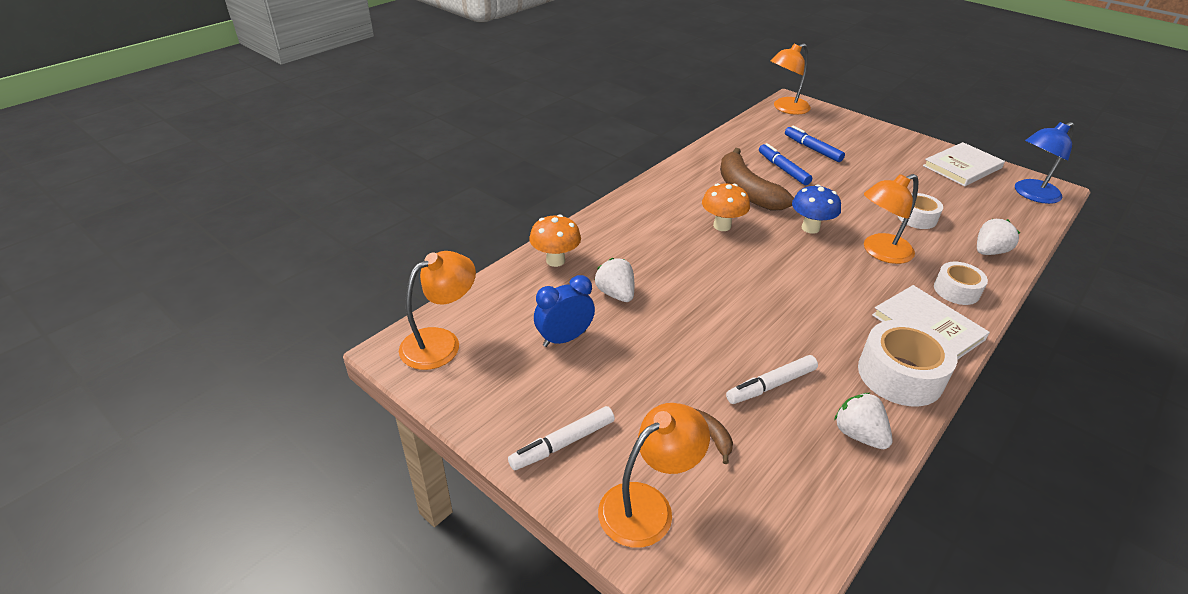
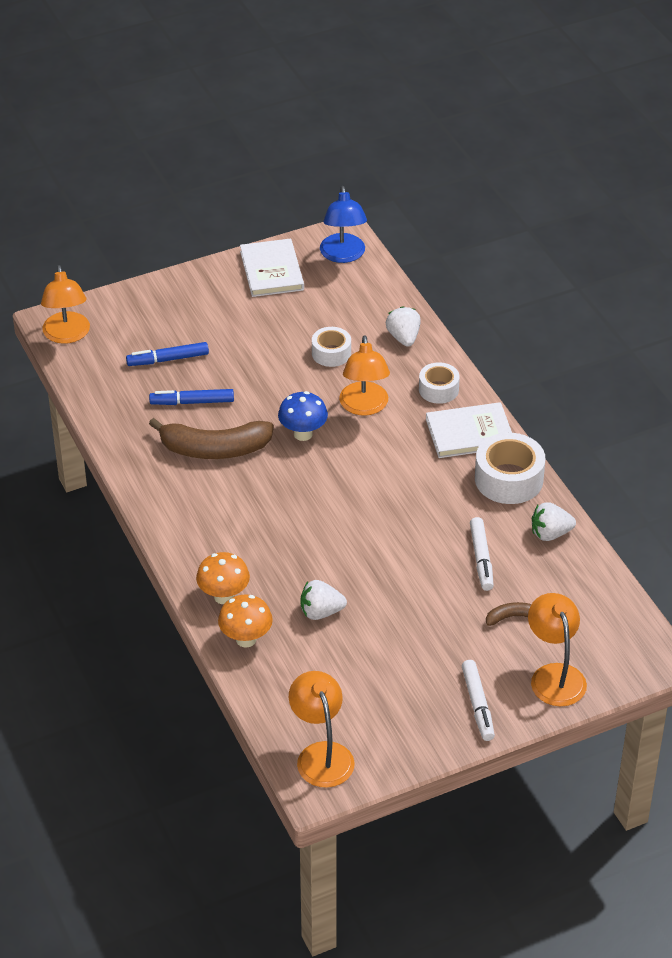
camera: 65 degrees left, 5 degrees up
(564, 338) = (361, 667): blue clock -> none
(722, 226) = (262, 495): orange mushroom -> orange mushroom (224, 596)

